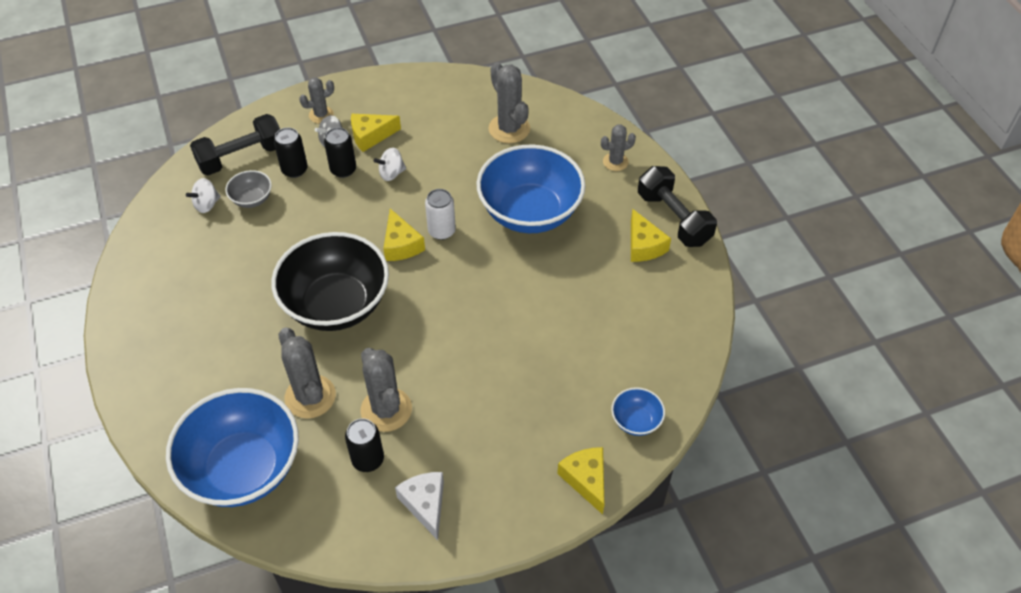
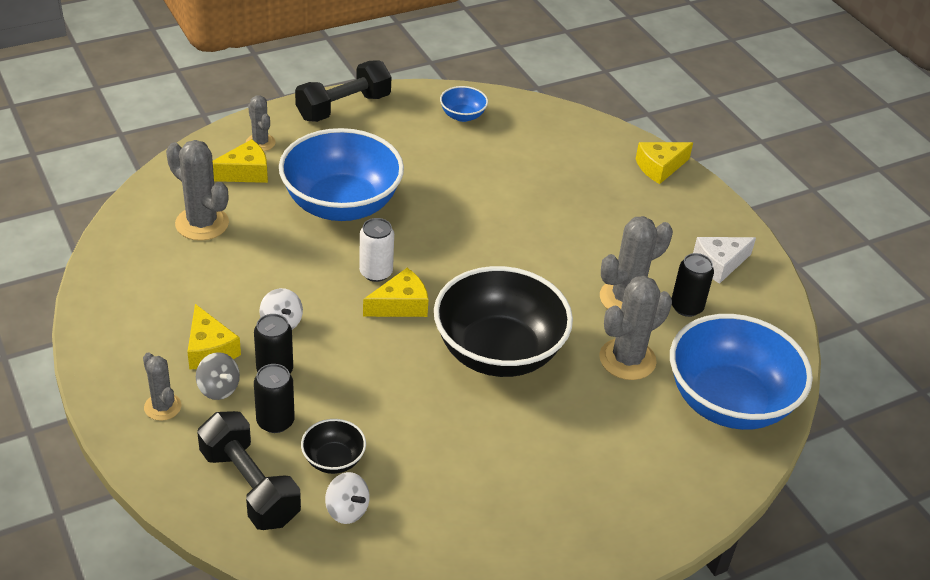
camera: 100 degrees left, 10 degrees down
(252, 199) = (333, 460): grey bowl -> black bowl
(509, 129) = (202, 223): grey cactus -> grey cactus turned 75 degrees clockwise
(636, 421) = (591, 138): blue bowl -> blue bowl (462, 116)
(643, 245) = (382, 127): yellow cheese -> yellow cheese (245, 172)

